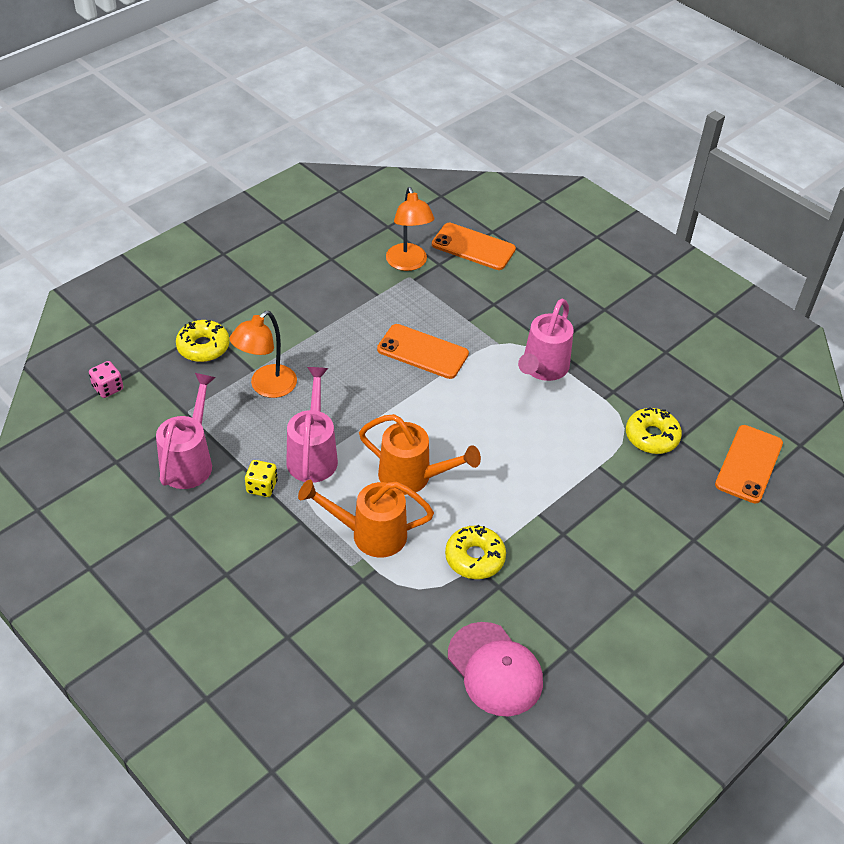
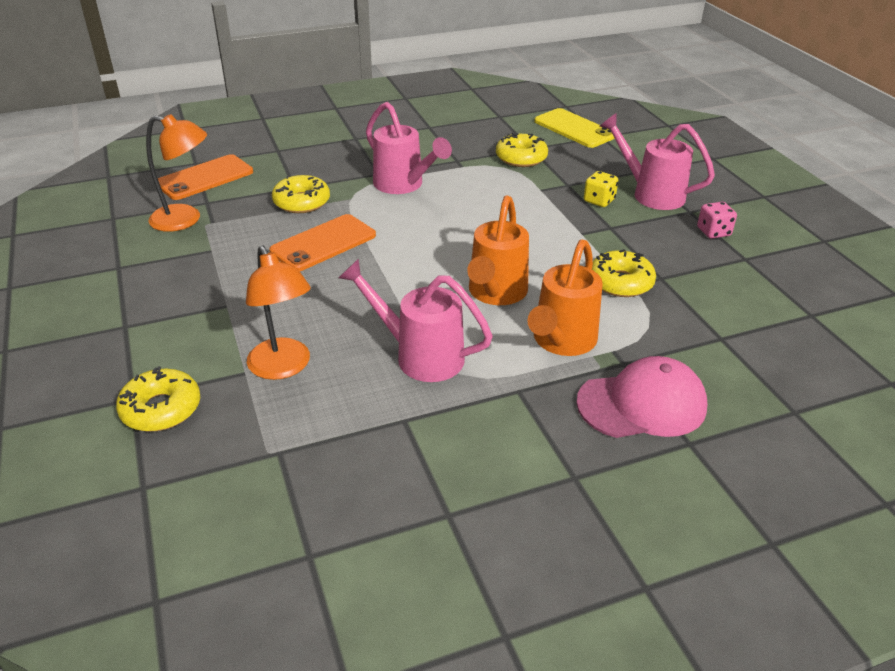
camera: 65 degrees left, 10 degrees down
(108, 388) = (150, 534): pink dice -> pink dice (713, 232)
(189, 461) = (361, 470): pink watering can -> pink watering can (651, 194)
(262, 487) = (446, 410): yellow dice -> yellow dice (599, 201)
(412, 477) = (495, 293): orange watering can -> orange watering can turned 150 degrees clockwise
(473, 316) = (302, 202): none -> yellow donut
(495, 669) = (761, 305): pink cap -> pink cap (642, 404)
(749, 464) = (574, 129): orange phone -> yellow phone

